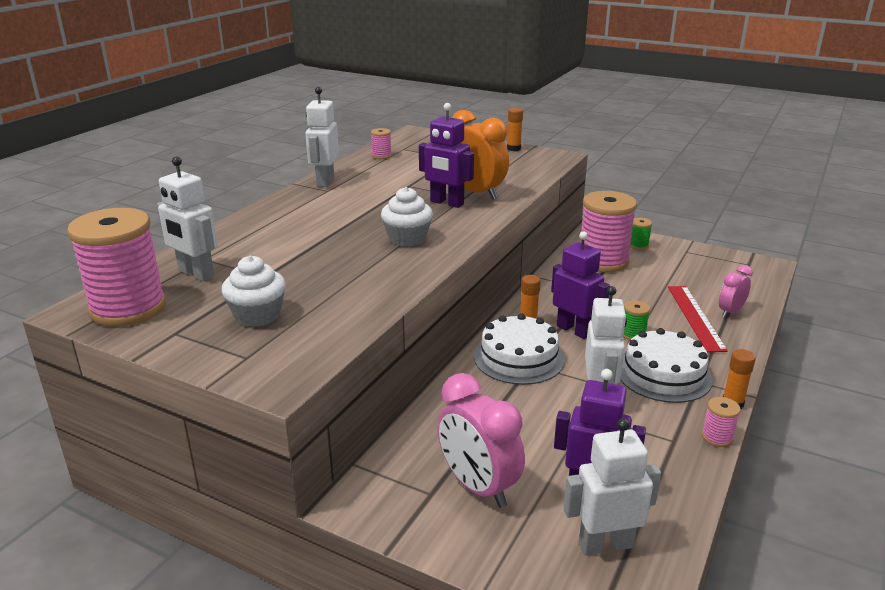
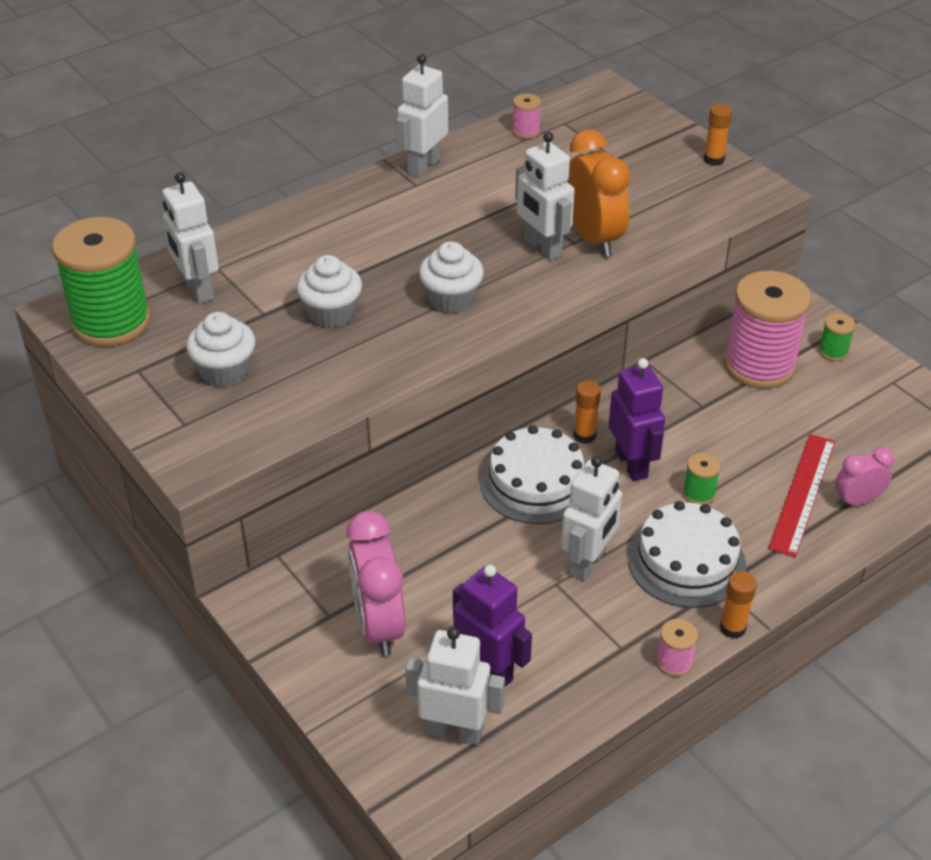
camera: 25 degrees right, 15 degrees up
(128, 308) = (111, 322): pink spool -> green spool
(321, 264) = (331, 313): none -> white cupcake
(446, 203) = (542, 248): purple robot -> white robot

